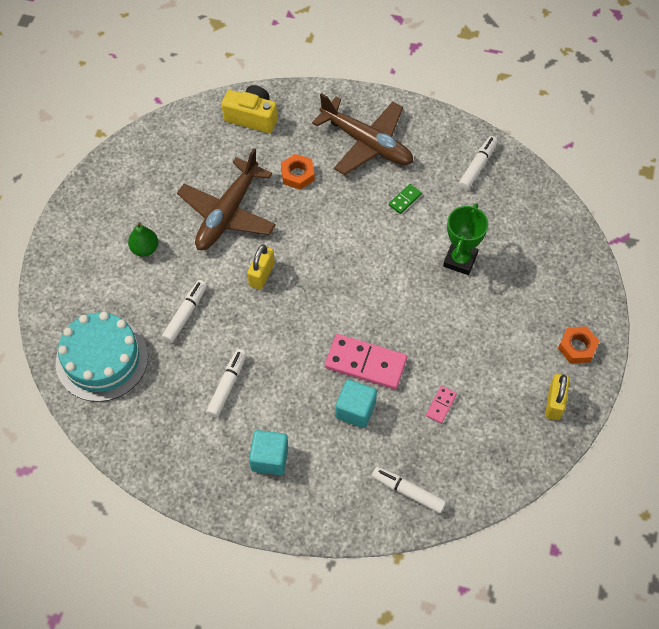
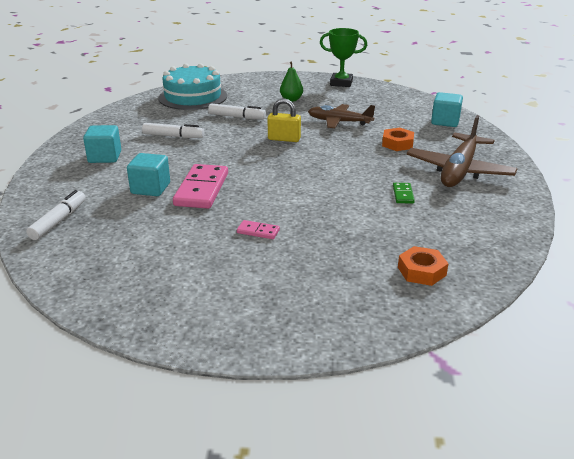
camera: 80 degrees right, 30 degrees down
(228, 213) = (339, 122): brown plane -> brown plane, size x0.67
(252, 117) = (445, 121): yellow camera -> turquoise cube
(405, 200) = (403, 194): green domino -> green domino turned 60 degrees clockwise
(441, 405) = (156, 232): pink domino -> pink domino (258, 231)
(460, 260) = (342, 231): green trophy -> green trophy (341, 83)
(477, 166) = (480, 234): white marker -> none
(554, 403) = (160, 309): yellow padlock -> none
(577, 347) = (244, 325): orange nut -> orange nut (421, 271)

